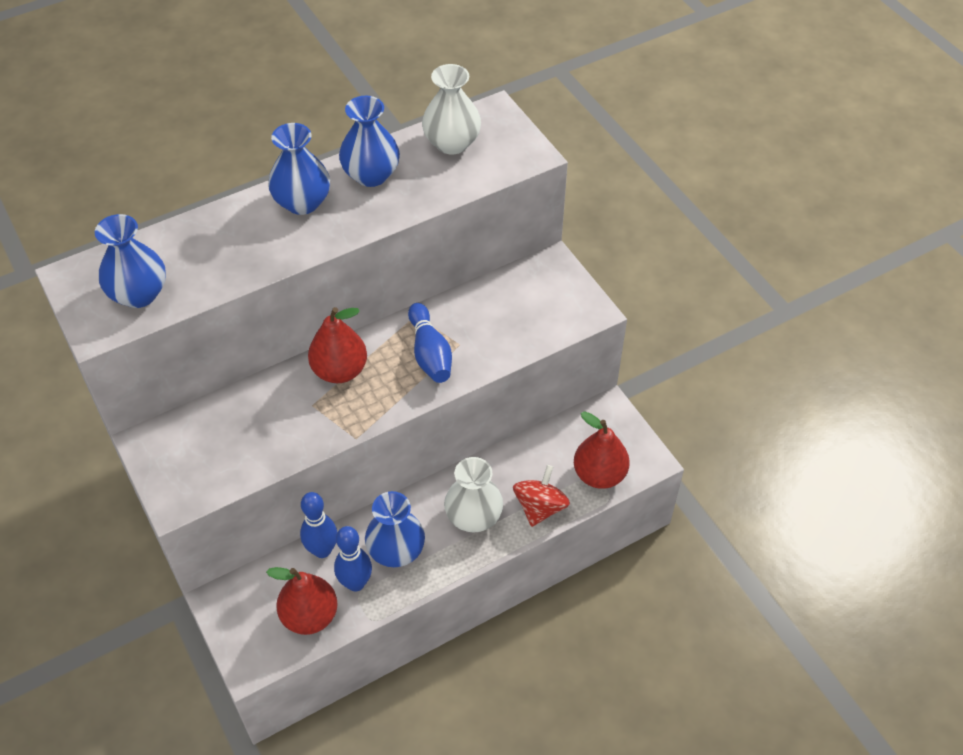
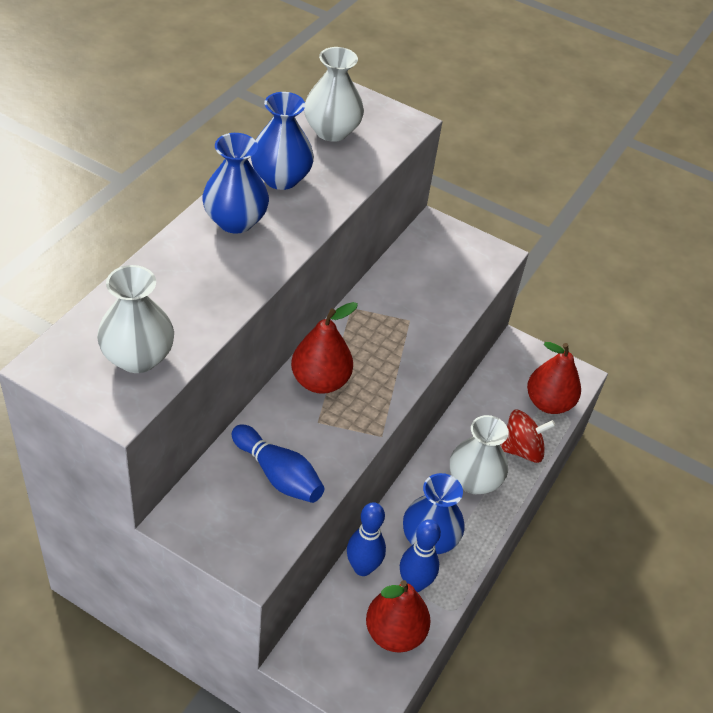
camera: 35 degrees left, 5 degrees down
(139, 294) = (138, 357): blue vase -> white vase
(430, 353) = (390, 337): blue bowling pin -> blue bowling pin (278, 474)
(540, 507) = (521, 449): red spinning top -> red spinning top turned 90 degrees clockwise

